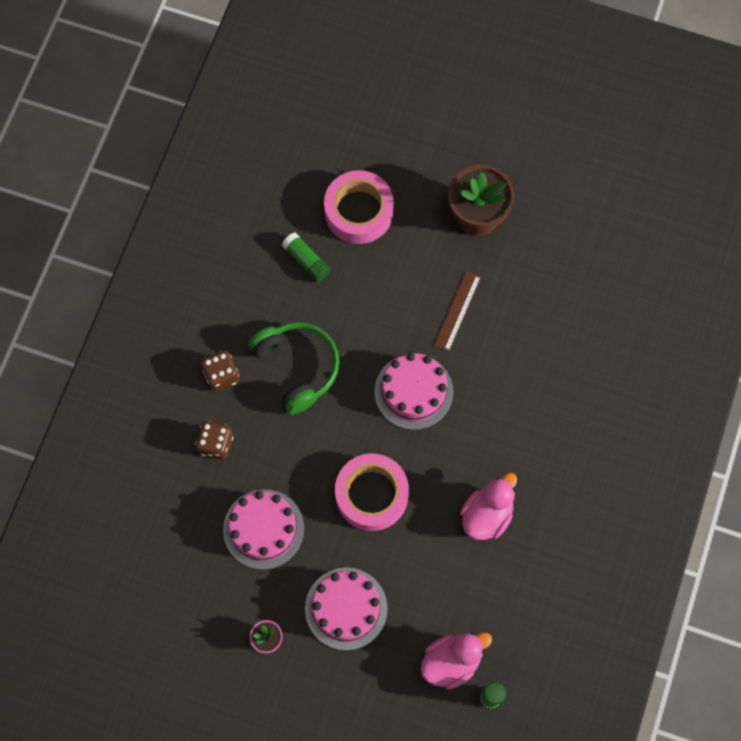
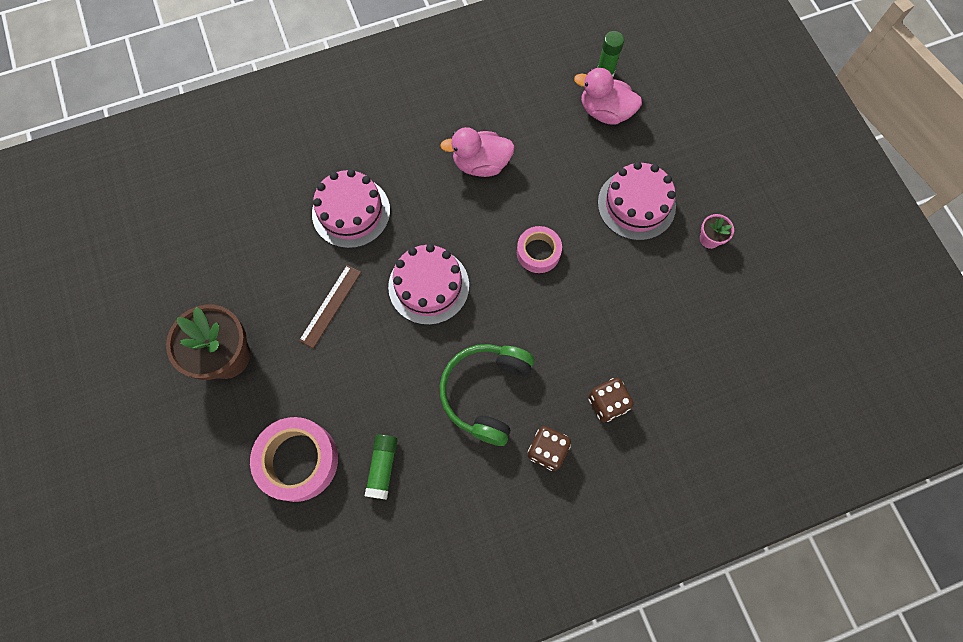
camera: 130 degrees left, 0 degrees up
(263, 529) = (636, 308): pink cake -> pink cake (351, 212)
(371, 495) = (538, 252): pink tape -> pink tape, size x0.61
(457, 311) = (330, 305): brown ruler -> brown ruler turned 45 degrees counterclockwise

